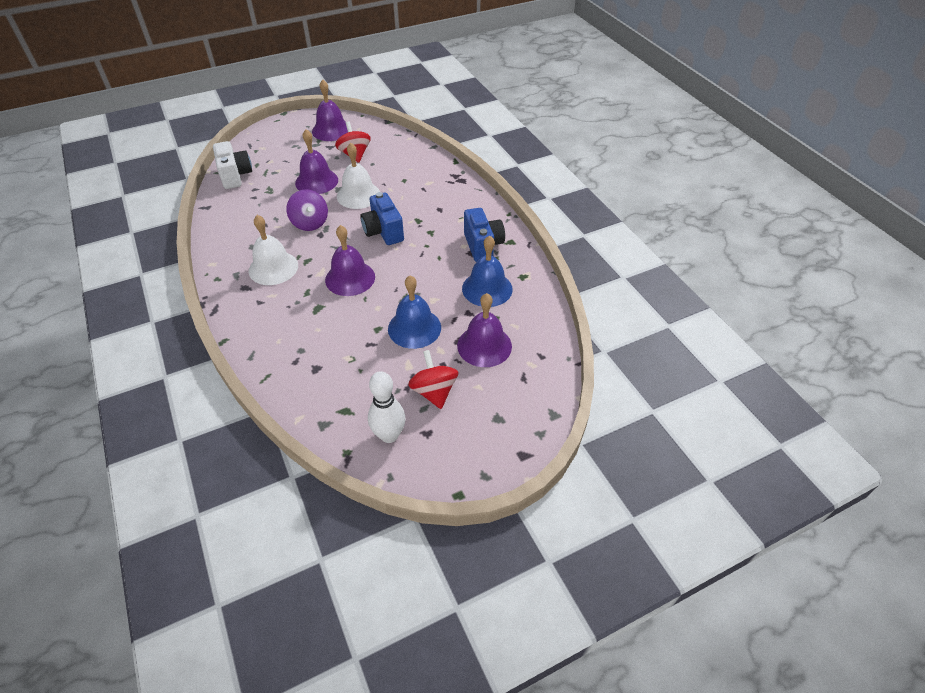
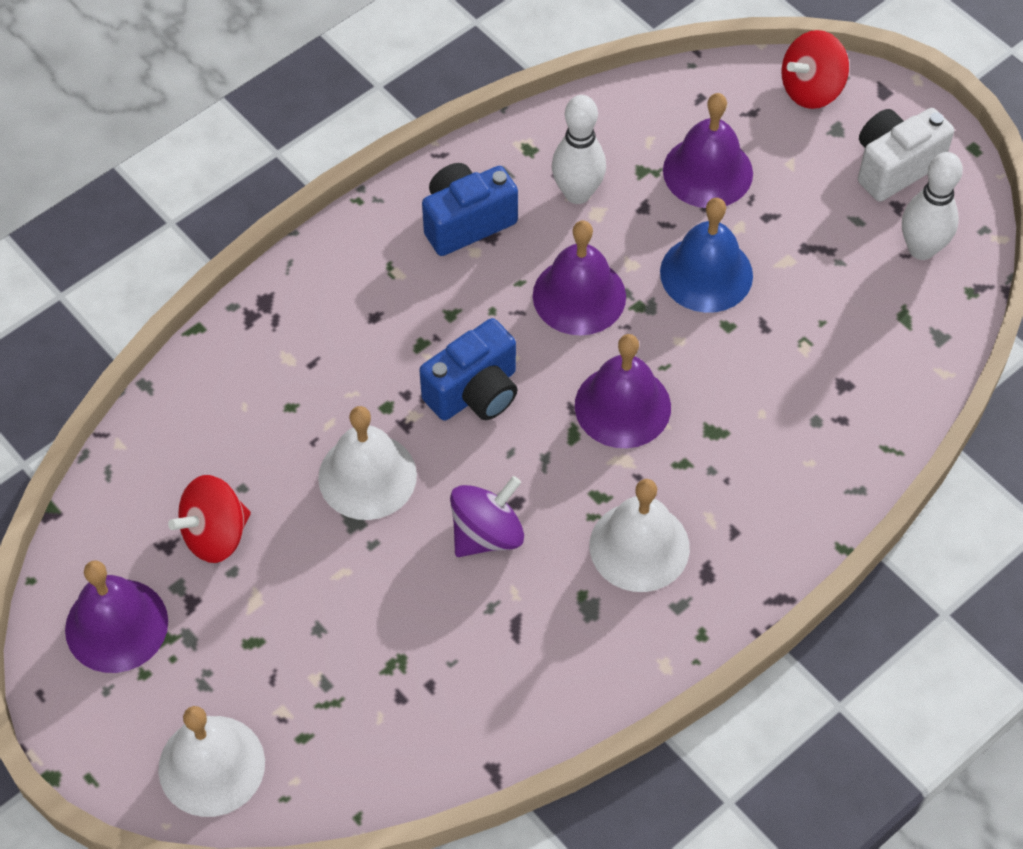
camera: 105 degrees left, 10 degrees up
(235, 176) = (362, 763): white camera -> white camera (894, 167)
(262, 144) = (211, 765): none -> white bell
(316, 181) = (338, 577): purple bell -> purple bell (579, 296)
(434, 391) = (823, 215): red spinning top -> red spinning top (811, 89)
(487, 288) = (577, 193): blue bell -> white bowling pin

